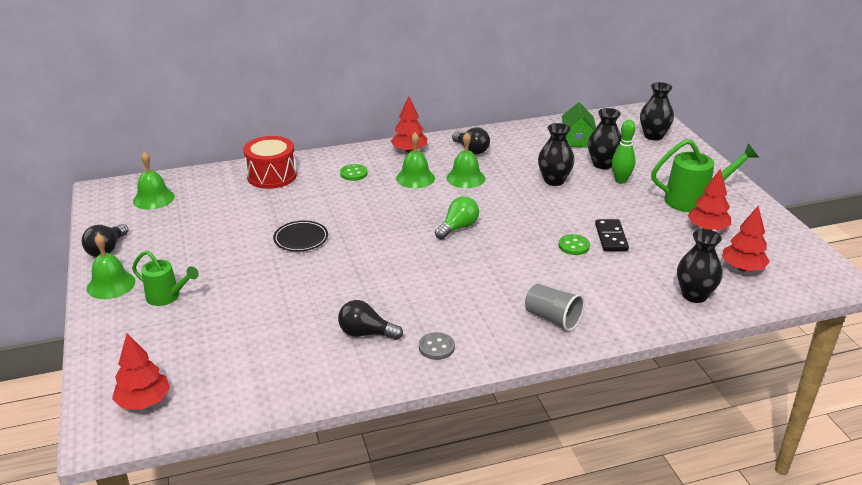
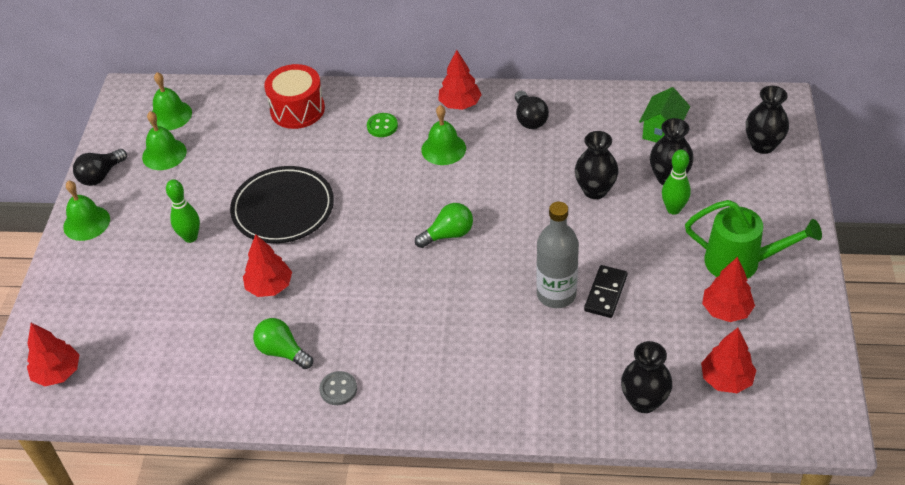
camera: 25 degrees right, 15 degrees up
(167, 297) = (127, 252): green watering can -> none
(224, 274) = (190, 237): none -> green bowling pin
(301, 239) = (283, 208): black plate -> black plate, size x1.77
(323, 292) = (269, 286): none -> red tree
(366, 333) = (282, 352): black light bulb -> green light bulb
(465, 178) = (498, 162): green bell -> green bell (164, 154)
(552, 318) = (472, 387): grey cup -> none
(573, 246) = (556, 294): green button -> grey bottle

